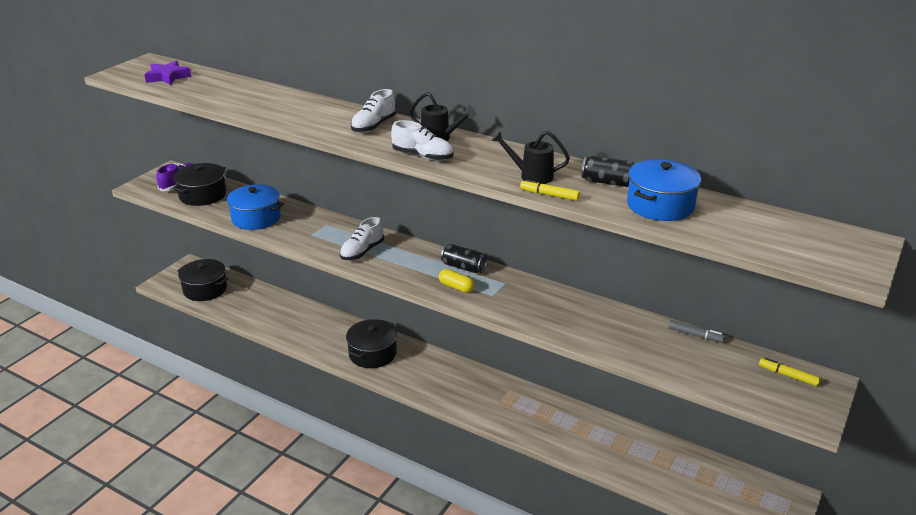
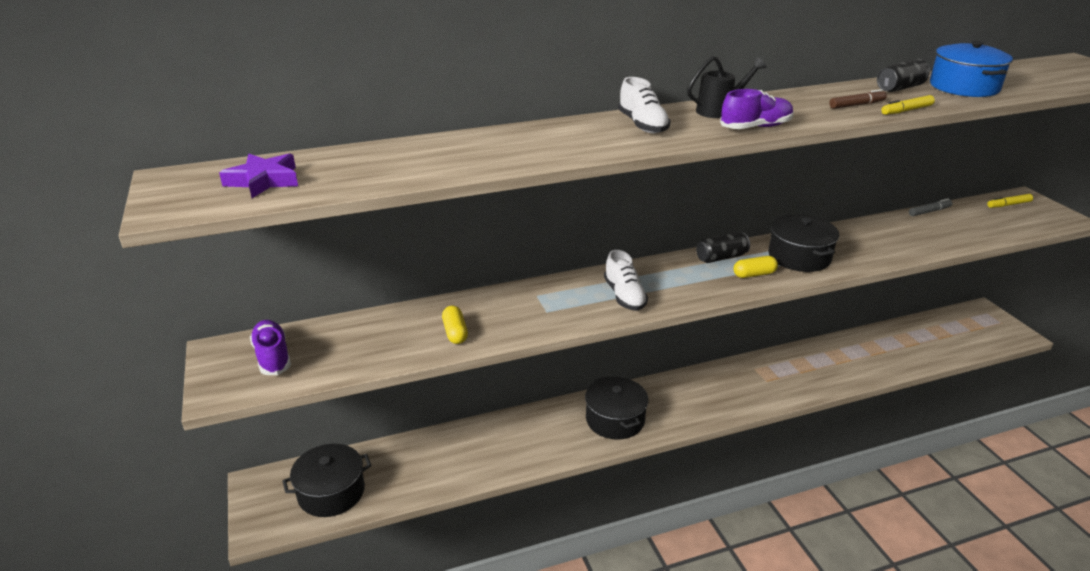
camera: 50 degrees left, 0 degrees up
(203, 195) = (333, 349): black pot -> black pot (799, 257)
(256, 218) = (455, 332): blue pot -> yellow capsule
(423, 156) = (755, 127): white shoe -> purple shoe
(531, 176) = (856, 105): black watering can -> brown marker

